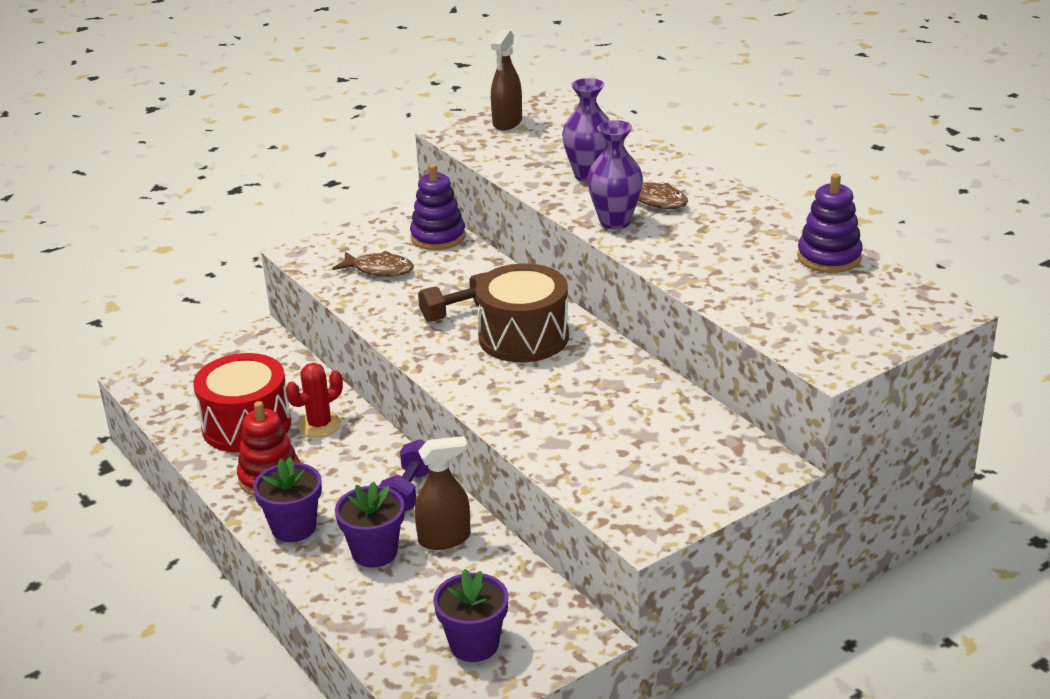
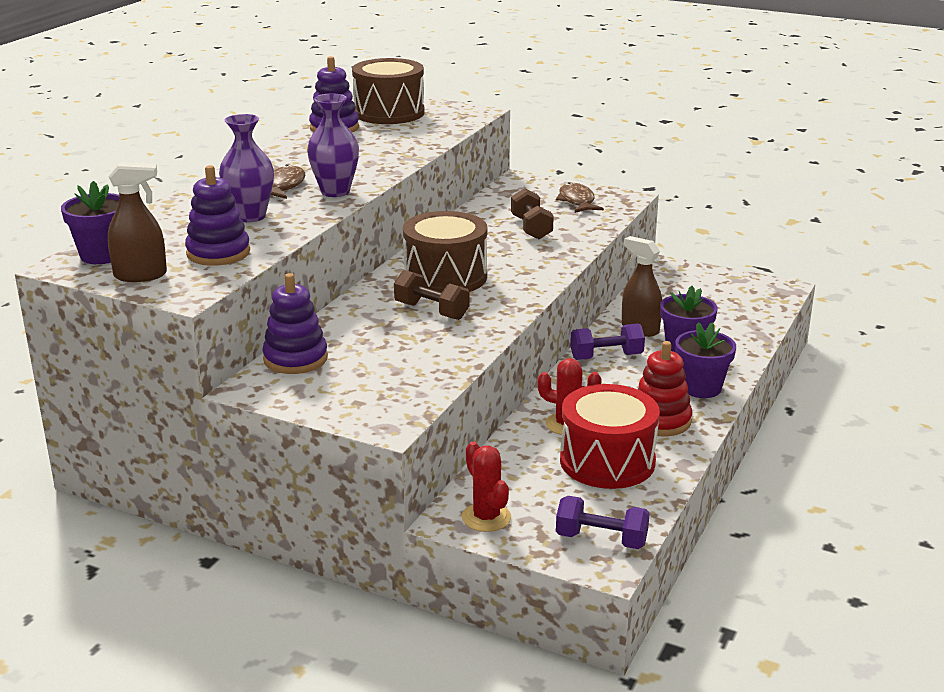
camera: 120 degrees left, 5 degrees down
(163, 387) = (601, 540): none -> purple dumbbell
(245, 348) = (486, 517): none -> red cactus
(379, 270) = (387, 369): brown fish -> brown fish (577, 201)
(474, 644) = (719, 293): purple flower pot -> purple flower pot (102, 255)
(520, 153) = (218, 253): none -> purple stacking toy
(603, 425) = (531, 228): none -> brown dumbbell
(868, 303) = (389, 113): none -> brown drum

